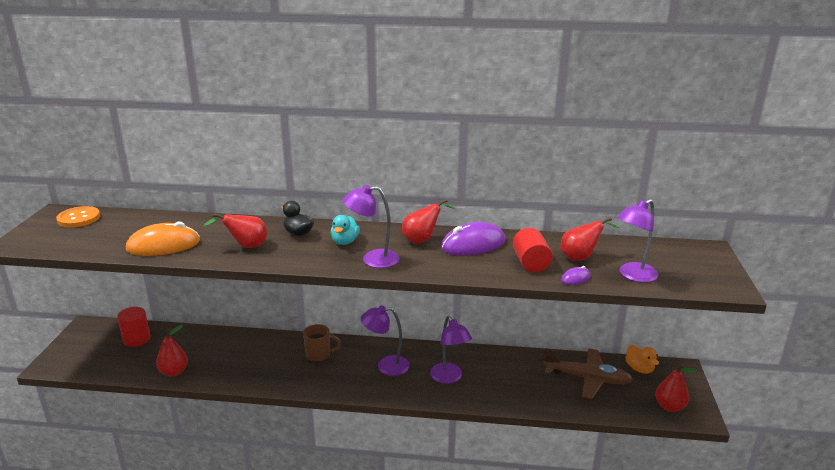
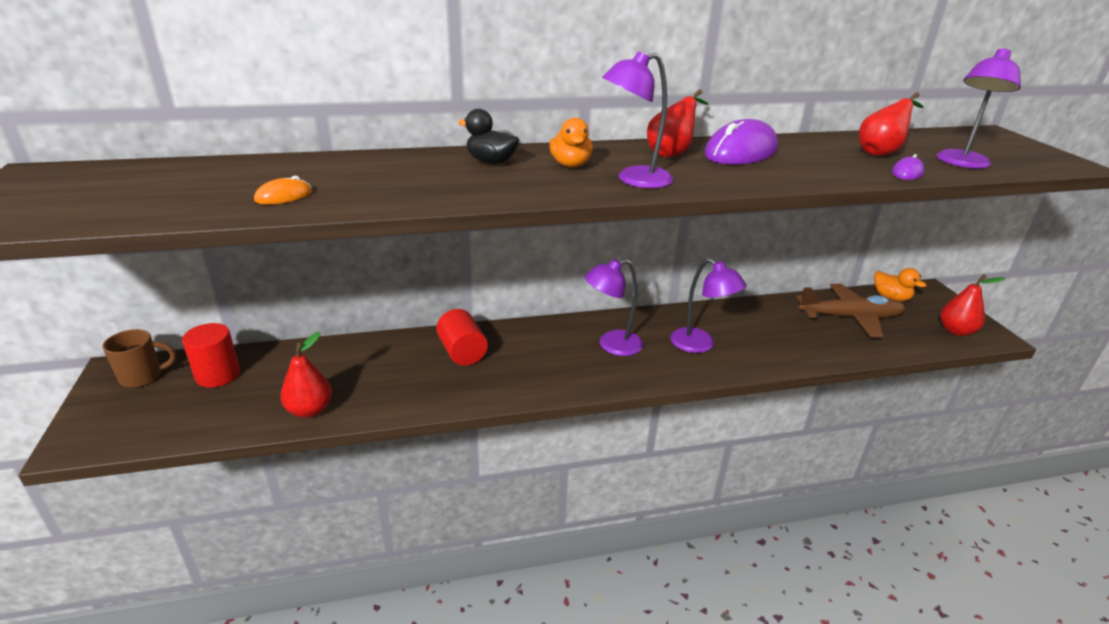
camera: 20 degrees left, 5 degrees up
(79, 218) = (87, 177): orange button -> none
(163, 245) = (283, 196): orange mouse -> orange mouse, size x0.46
(246, 246) = (427, 184): red pear -> none
(319, 355) = (513, 348): brown mug -> brown mug (143, 377)
(345, 242) = (570, 165): turquoise duck -> orange duck
(531, 263) = (835, 163): red cylinder -> red cylinder (462, 352)

